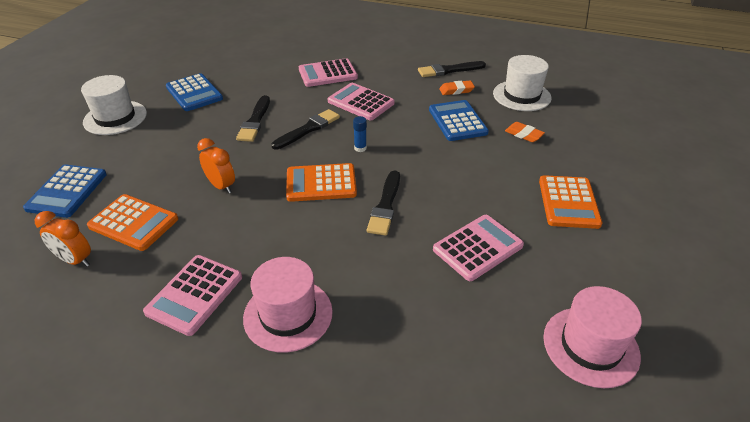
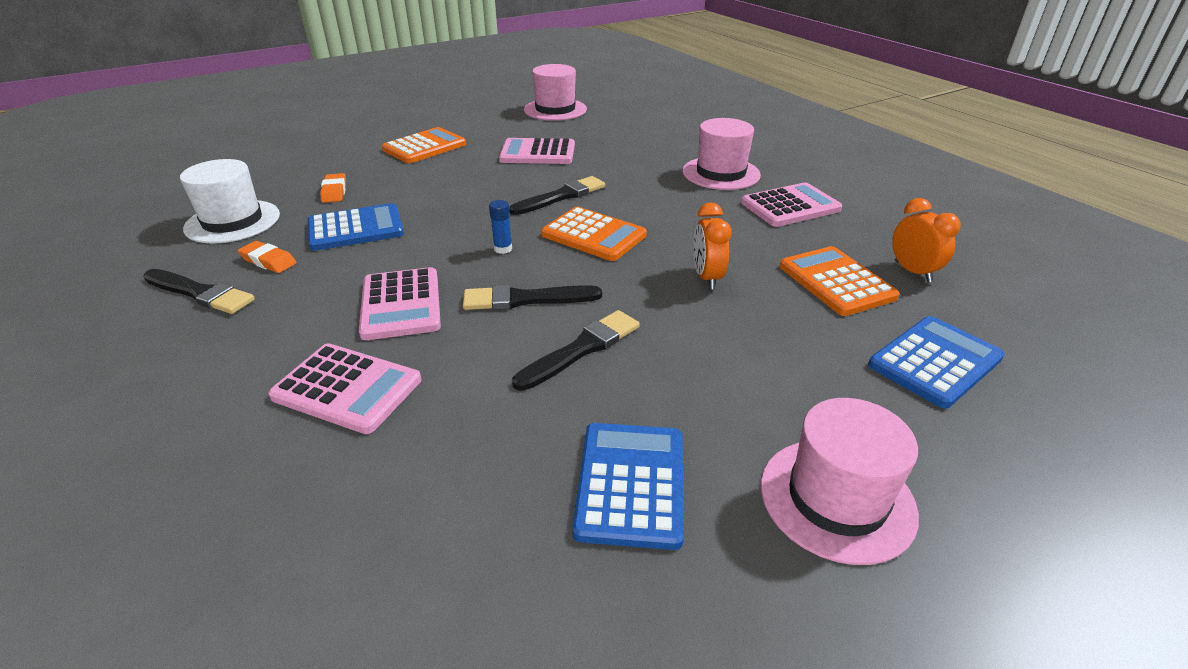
camera: 140 degrees left, 5 degrees down
(115, 118) = (837, 499): white hat -> pink hat
(457, 121) = (355, 228): blue calculator -> blue calculator turned 135 degrees counterclockwise

